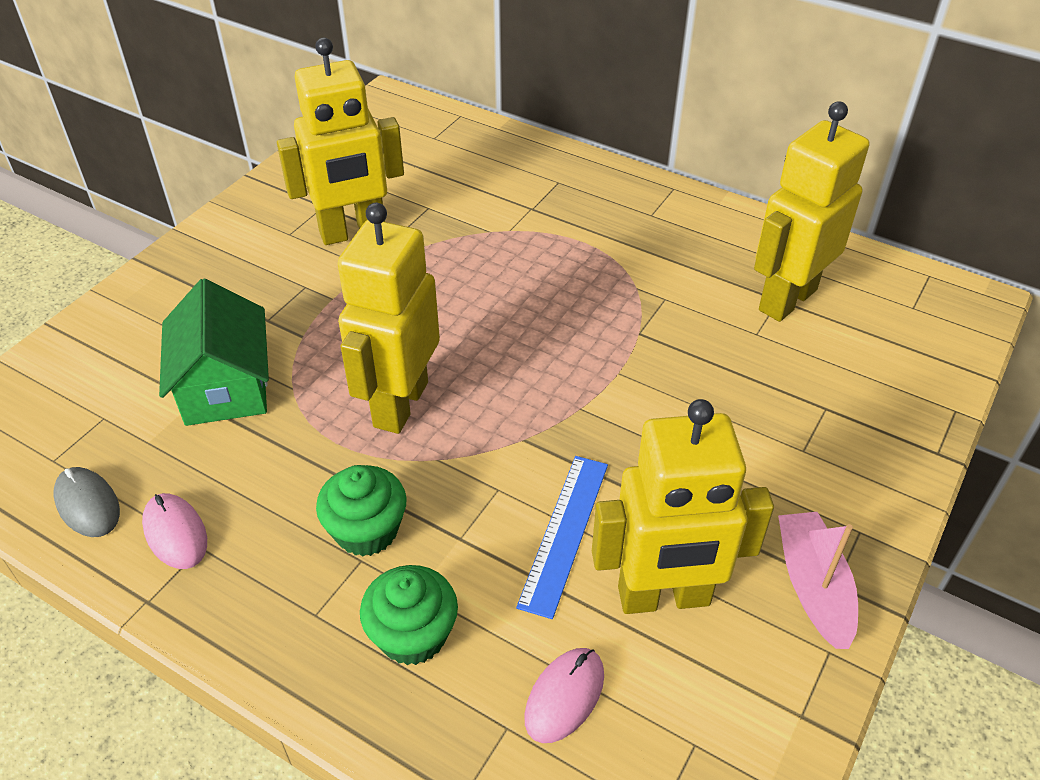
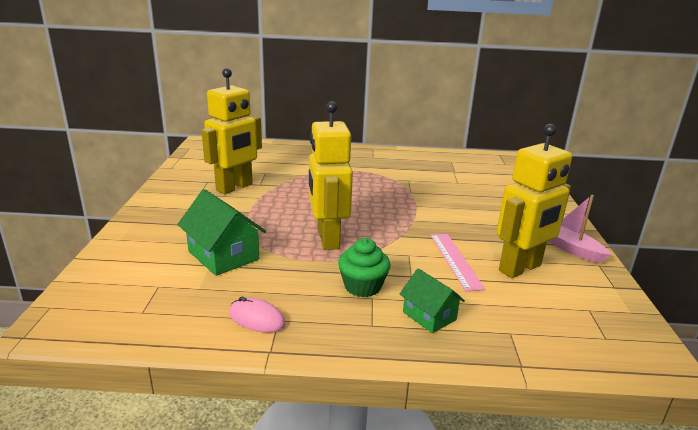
camera: 30 degrees left, 20 degrees down
(87, 504) = (187, 323): grey mouse -> none
(413, 635) = (429, 316): green cupcake -> green house
(564, 533) = (455, 260): blue ruler -> pink ruler
(564, 696) = (521, 313): pink mouse -> none
(786, 299) = (457, 170): yellow robot -> none

